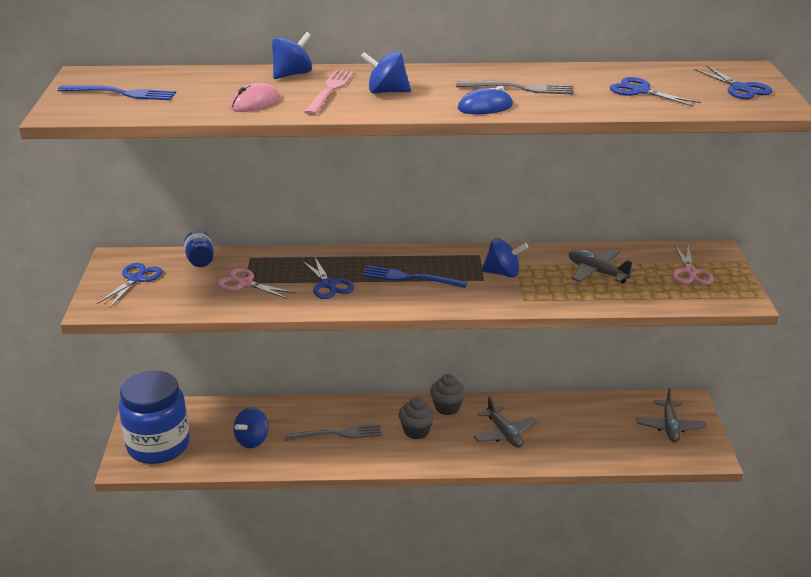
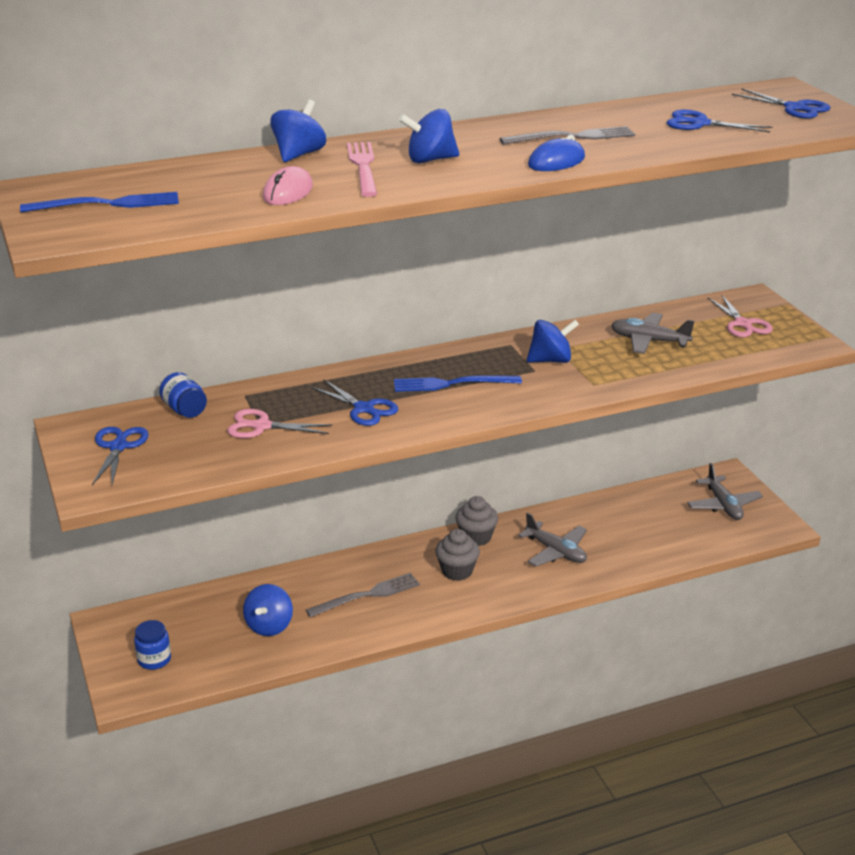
camera: 20 degrees left, 0 degrees up
(158, 445) = (154, 659): blue jar -> blue jar, size x0.41

